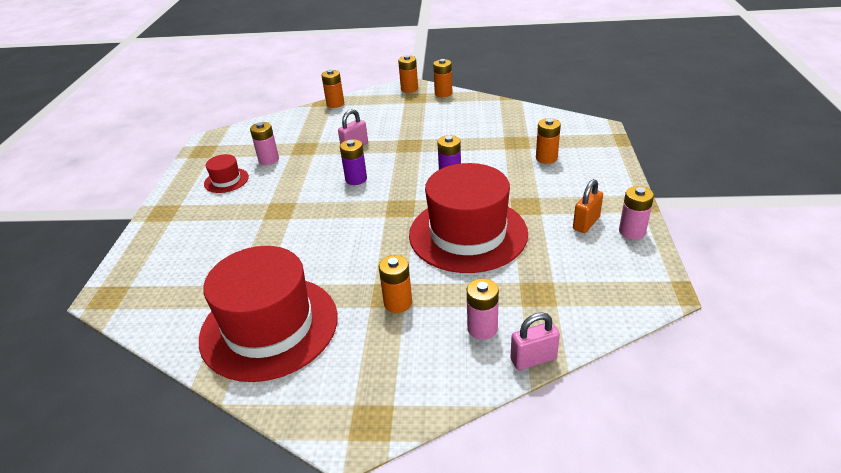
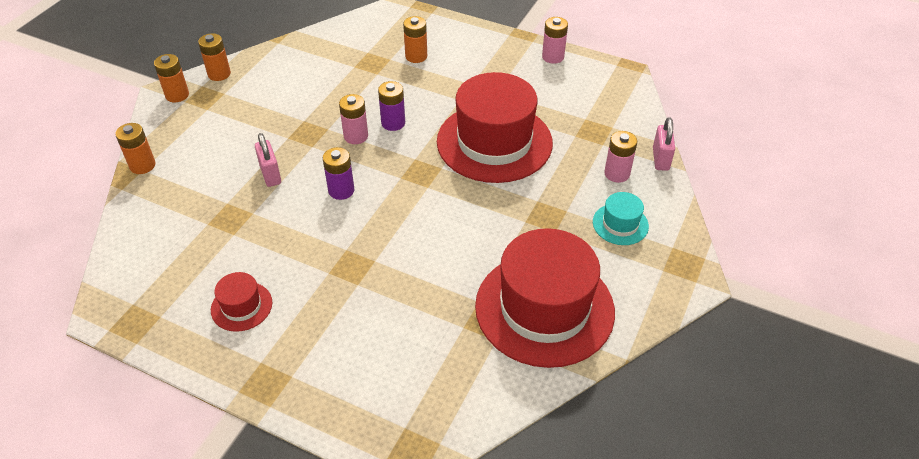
camera: 70 degrees left, 10 degrees up
(268, 160) = (227, 256): pink battery -> pink battery (356, 136)
(398, 303) = (560, 213): orange battery -> none
(406, 351) = (620, 224): none -> turquoise hat
(586, 223) = (527, 74): orange padlock -> none

